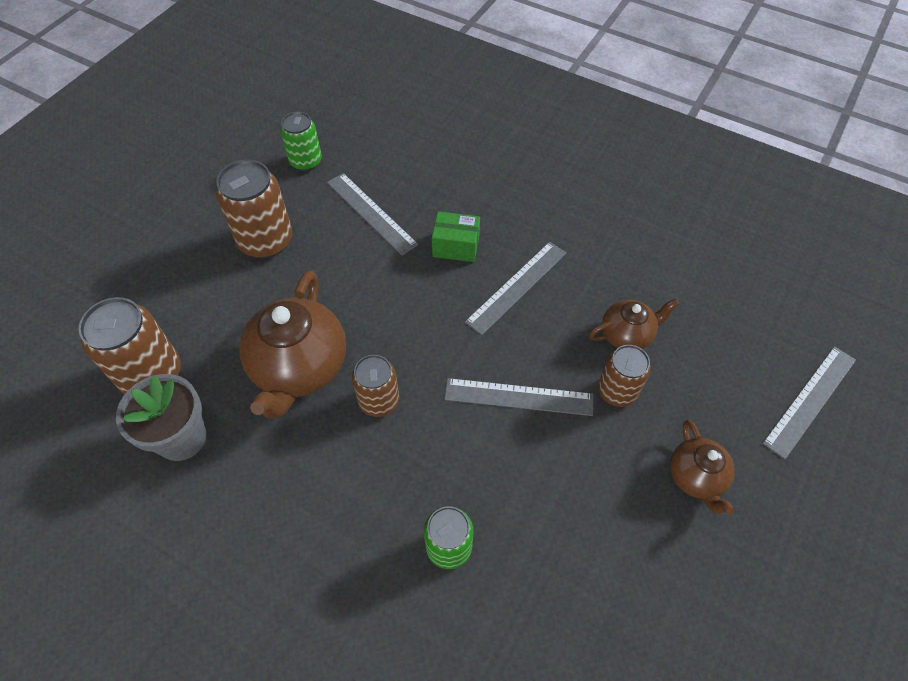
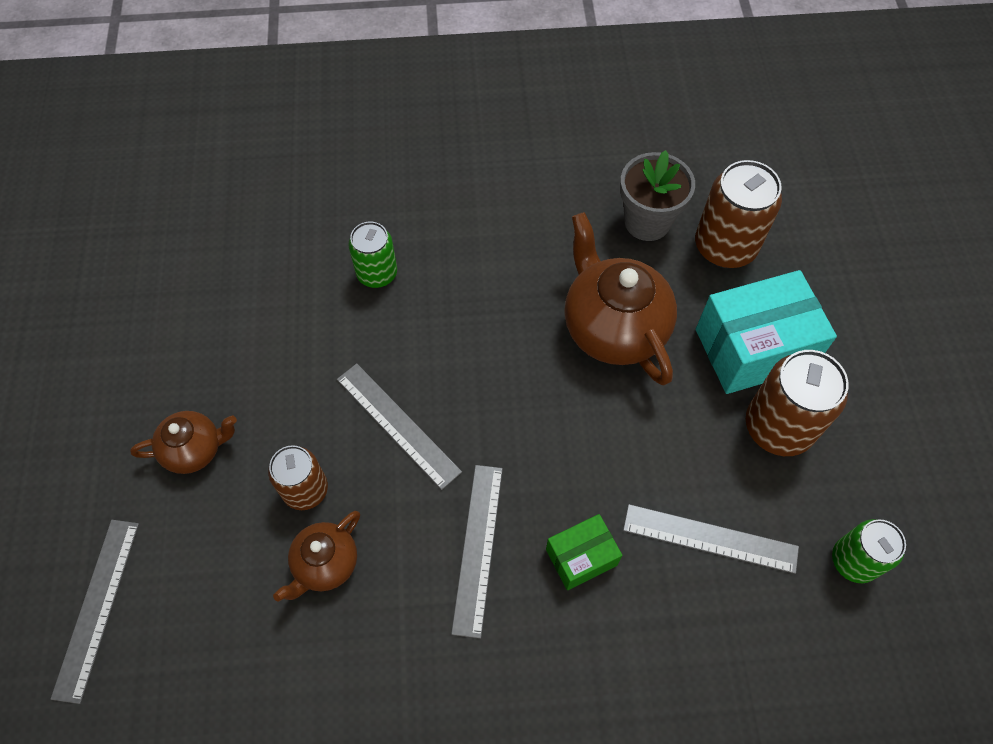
camera: 145 degrees right, 5 degrees up
(223, 293) = (753, 348): none -> turquoise box
(379, 401) = (519, 343): brown can -> none
(519, 397) = (397, 425): grey ruler -> grey ruler turned 75 degrees clockwise
(696, 477) = (194, 449): brown teapot -> brown teapot turned 120 degrees clockwise

